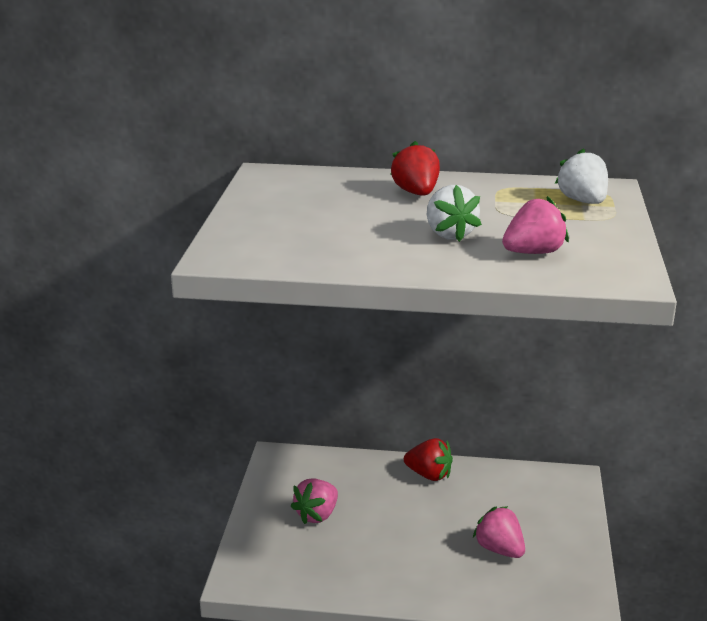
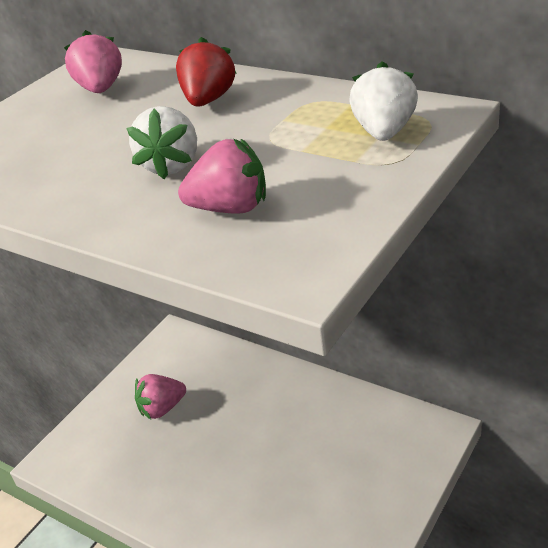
camera: 30 degrees right, 10 degrees up
(429, 475) = (293, 388): red strawberry -> none
(499, 549) = (302, 498): pink strawberry -> pink strawberry (100, 89)

